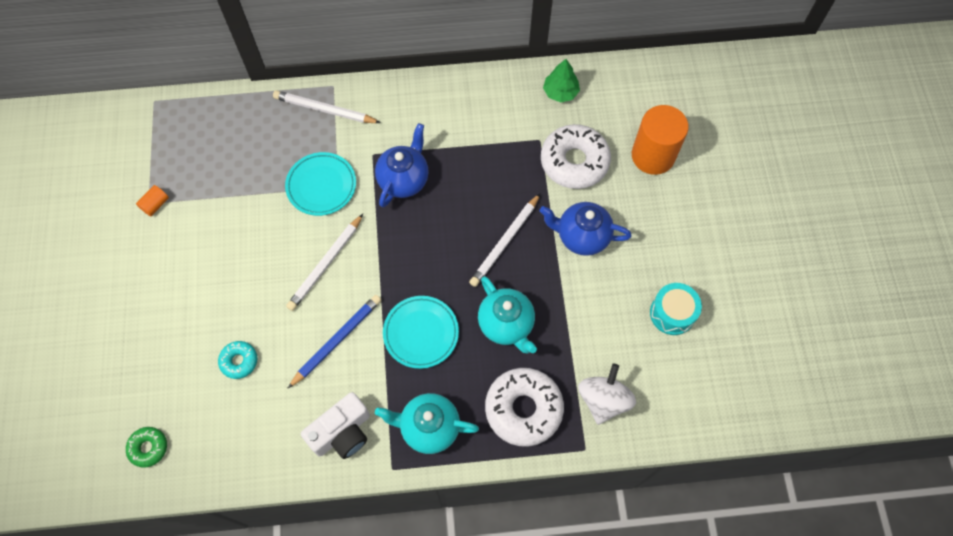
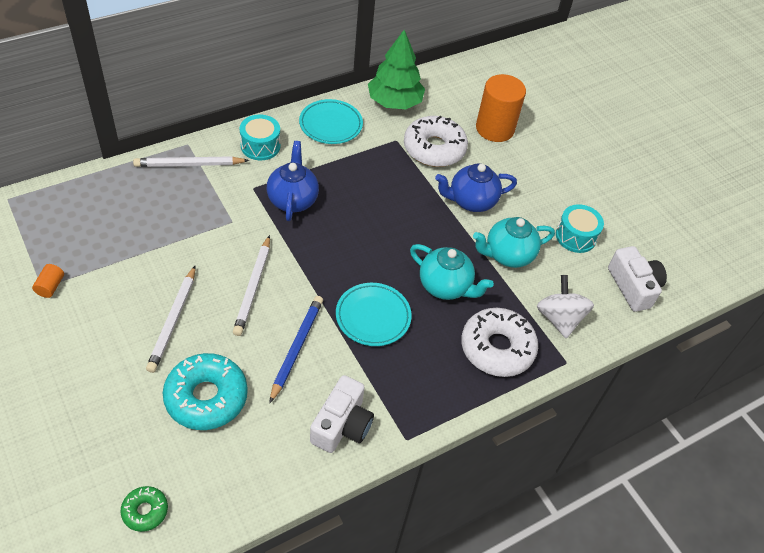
camera: 30 degrees left, 15 degrees down
(239, 361) = (206, 397): turquoise donut -> turquoise donut, size x1.98
(321, 186) = (216, 225): turquoise plate -> turquoise plate (330, 125)
(400, 108) = (260, 146): none -> turquoise drum
(429, 427) = (422, 392): turquoise teapot -> turquoise teapot (508, 255)
(505, 242) = (409, 223): white pencil -> white pencil (173, 321)
(560, 92) = (394, 102): green tree -> green tree, size x1.71
(702, 392) = (633, 287): none -> white camera

